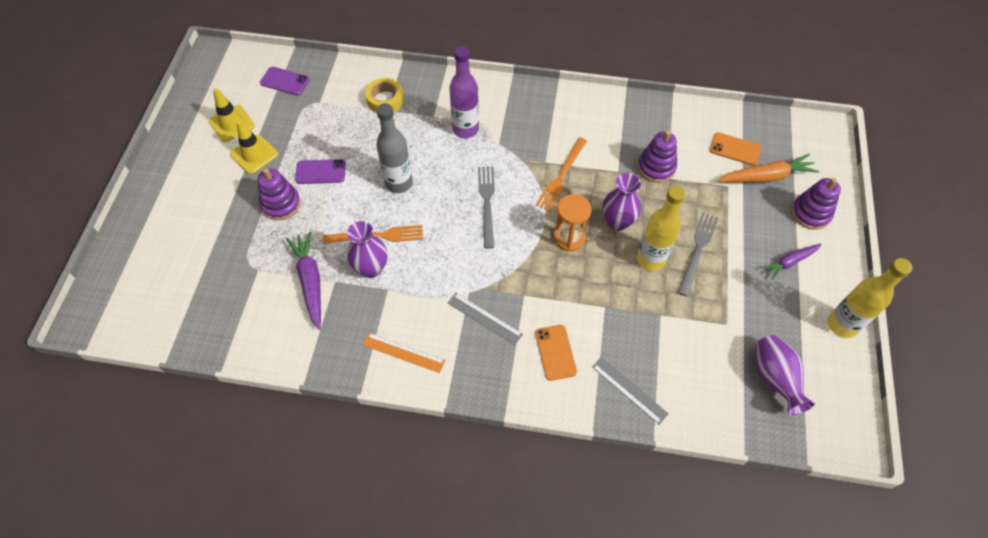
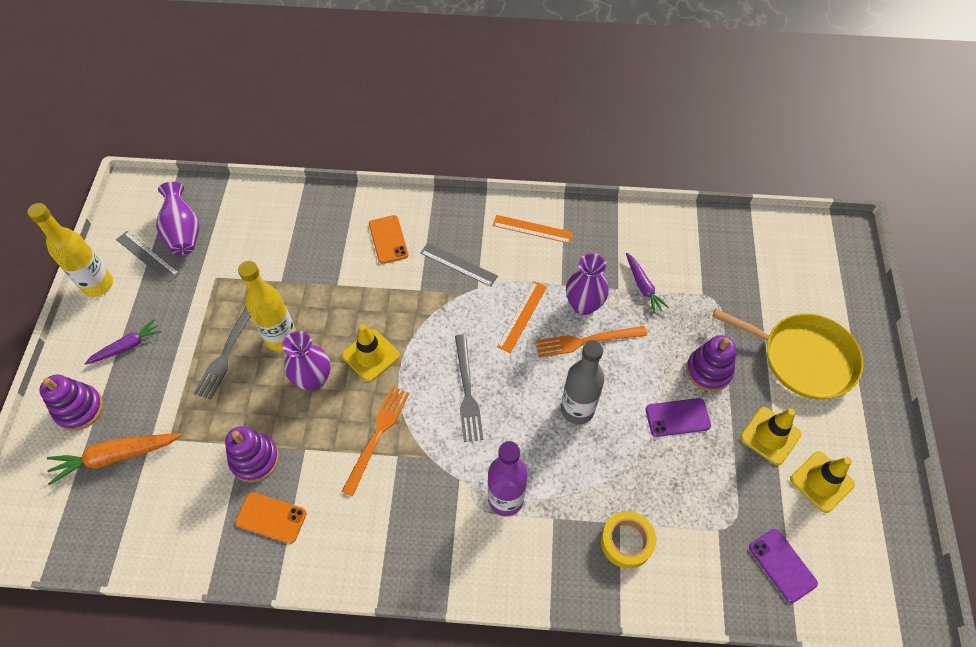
camera: 175 degrees right, 0 degrees up
(197, 208) = (803, 358): none -> yellow pan
(285, 81) = (782, 565): purple phone -> purple phone turned 45 degrees clockwise
(310, 281) = (643, 286): purple carrot -> purple carrot, size x0.64
(430, 262) = (522, 316): none -> orange ruler
(569, 238) = (370, 355): orange hourglass -> yellow traffic cone
(629, 390) = (321, 214): grey ruler -> grey ruler (147, 256)
(735, 149) = (143, 497): orange phone -> orange phone (271, 518)

